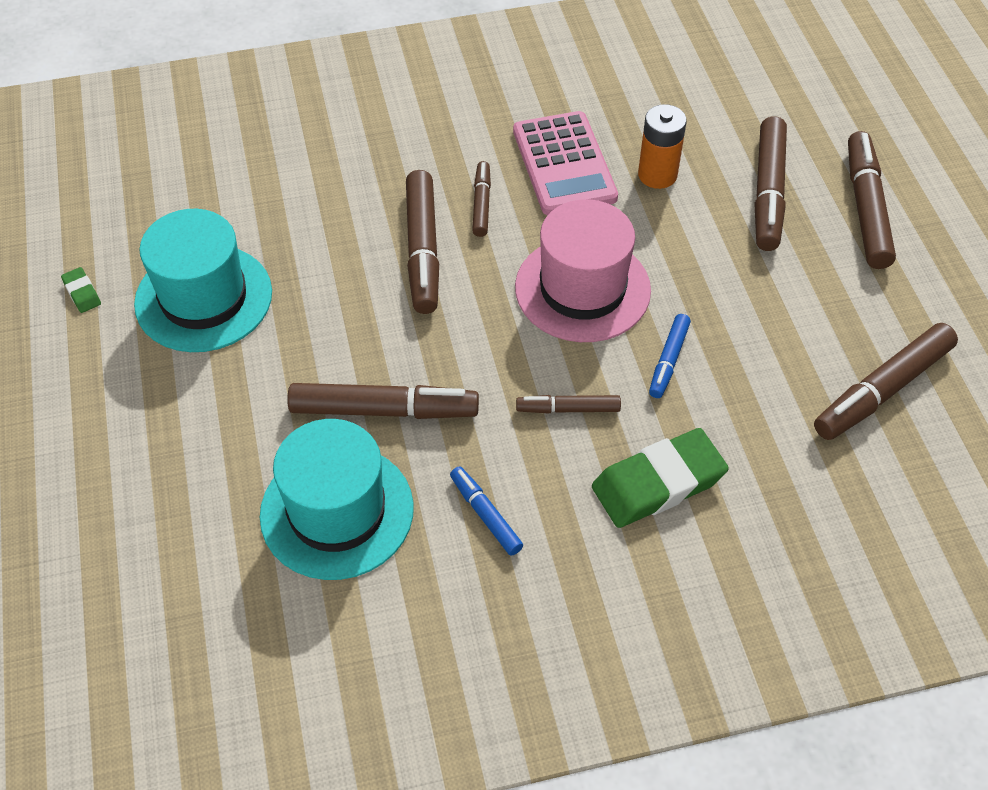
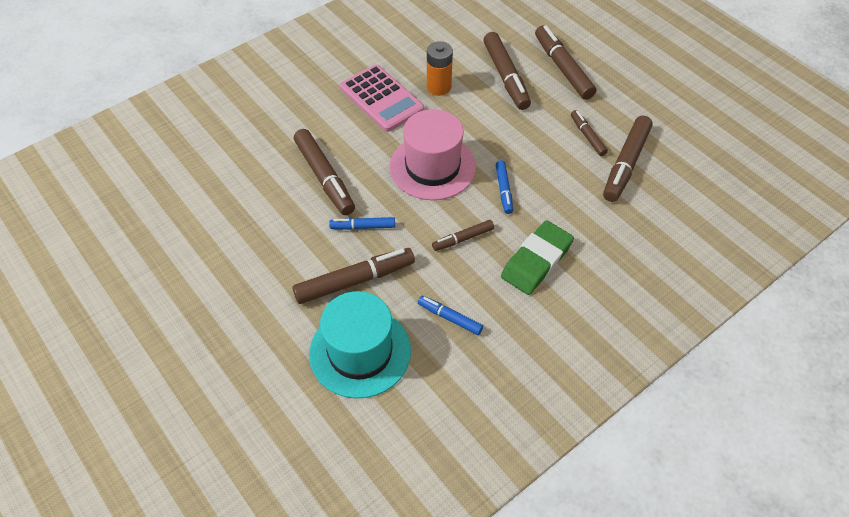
camera: 25 degrees left, 0 degrees up
(82, 293) = (115, 282): green eraser -> none
(203, 298) = (200, 256): turquoise hat -> none
(436, 338) = (363, 227): none -> blue marker
(482, 204) = (345, 138): brown marker -> brown marker (587, 136)

